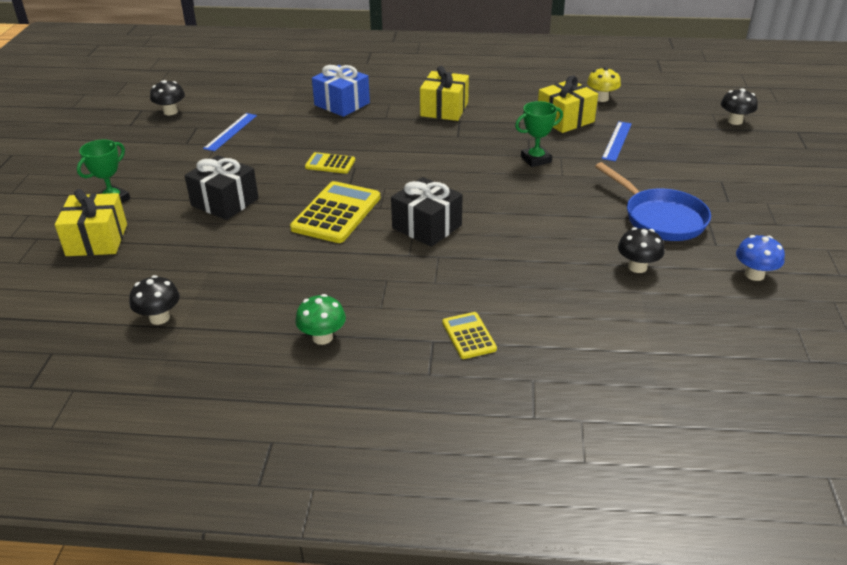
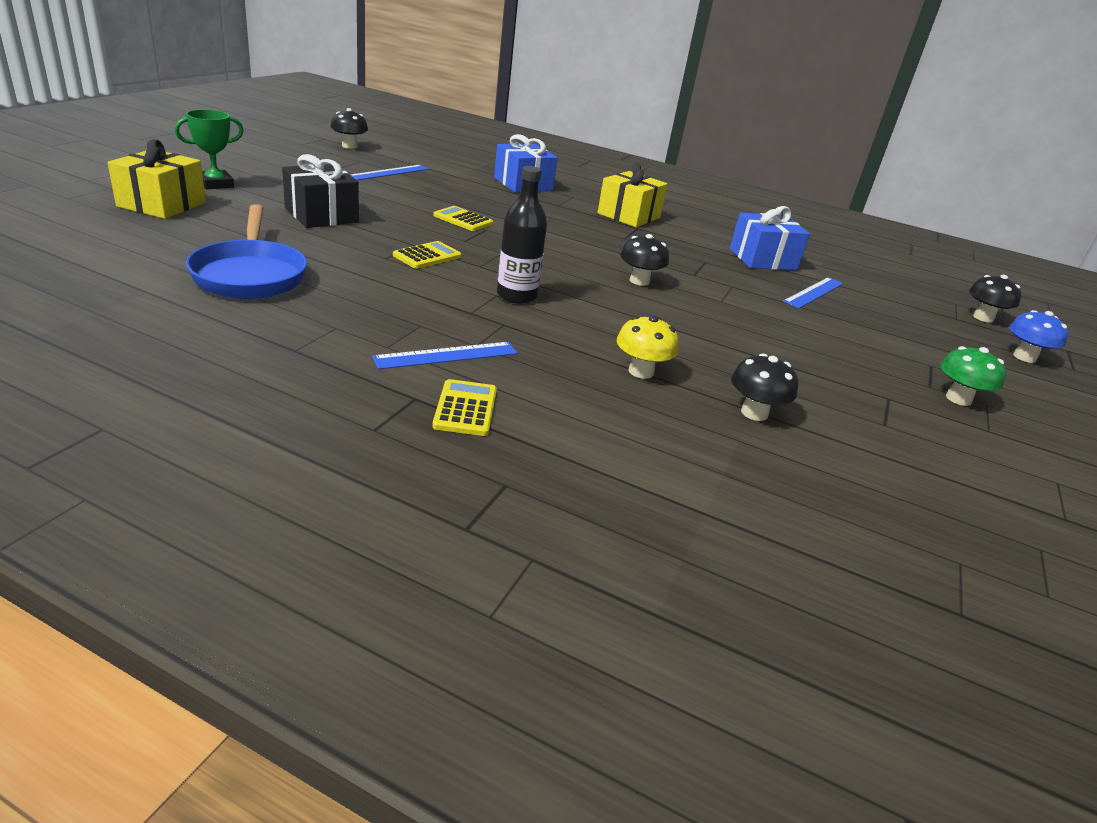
camera: 15 degrees right, 5 degrees down
(159, 318) = (137, 277): black mushroom -> black mushroom (639, 281)
(322, 337) = (288, 351): green mushroom -> green mushroom (958, 399)
(336, 213) = (427, 256): yellow calculator -> yellow calculator, size x0.54
(424, 299) = (446, 355): none -> blue ruler
(427, 227) = (516, 296): black gift -> black bottle
(536, 159) = (699, 280): green trophy -> none
(565, 119) = (762, 259): yellow gift -> blue gift
(601, 98) = (820, 255): yellow mushroom -> yellow mushroom (641, 371)
(660, 218) = (821, 375): blue pan -> blue pan (250, 274)
(754, 275) = (924, 475): blue mushroom -> blue mushroom (1024, 357)

